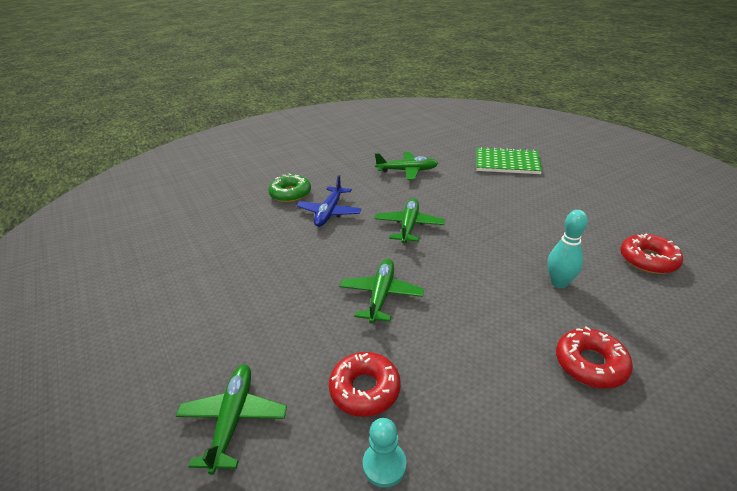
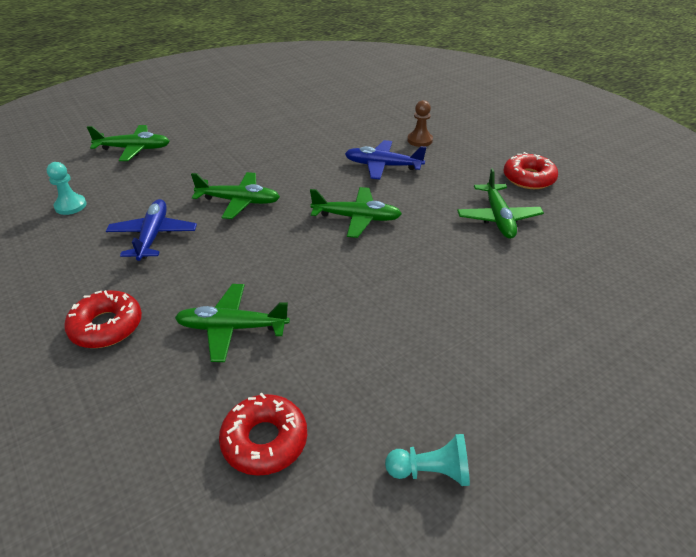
camera: 85 degrees right, 5 degrees up
(290, 194) = (419, 140): green donut -> brown pawn
(365, 389) = (135, 196): red donut -> red donut (528, 178)
(446, 355) = (153, 236): none -> blue plane
(507, 163) = (561, 325): green notebook -> none
(559, 283) = (232, 328): turquoise bowling pin -> green plane
(629, 205) = (431, 471): none -> turquoise pawn

